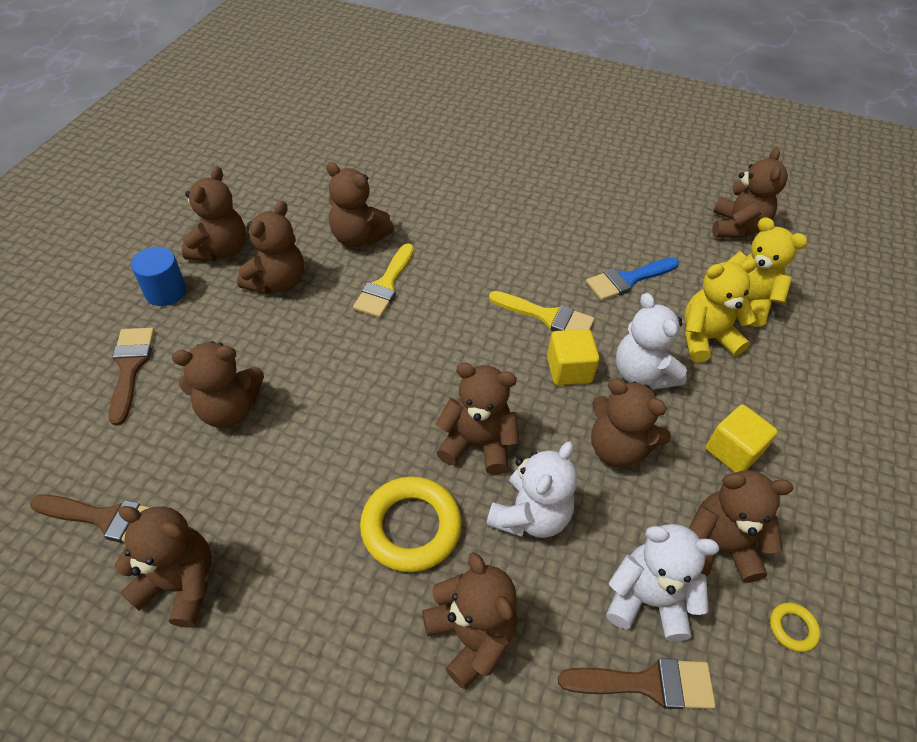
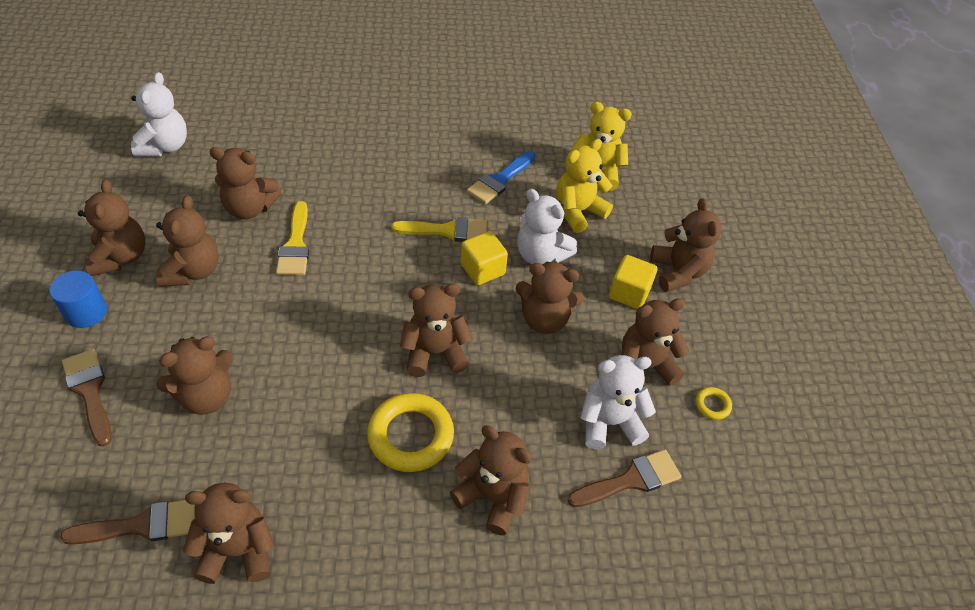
camera: 25 degrees left, 0 degrees up
(530, 515) = (499, 393): white teddy bear -> white teddy bear (165, 146)
(736, 227) = (568, 111): brown teddy bear -> brown teddy bear (678, 272)

